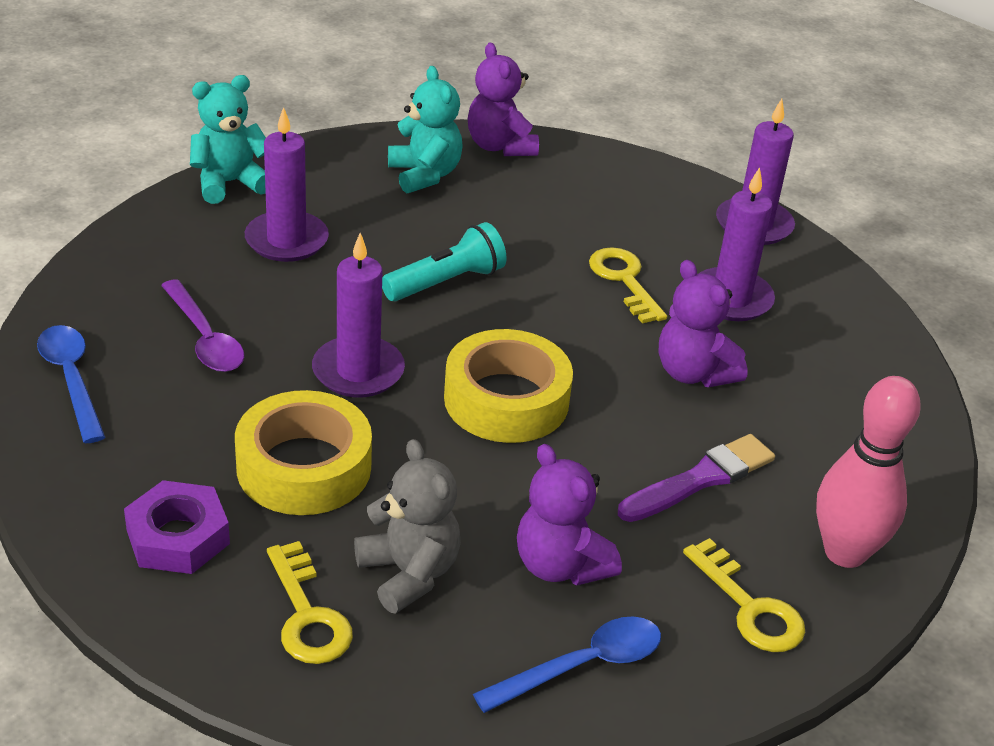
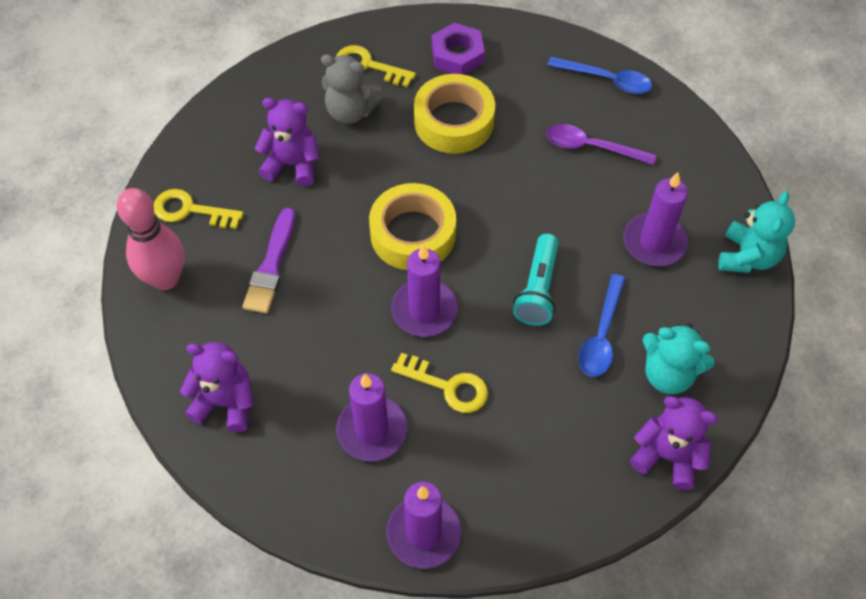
camera: 140 degrees right, 20 degrees up
(358, 371) = (500, 190): purple candle -> purple candle (424, 310)
(582, 665) = (240, 128): blue spoon -> blue spoon (601, 335)
(693, 373) = (338, 340): purple teddy bear -> purple teddy bear (225, 402)

